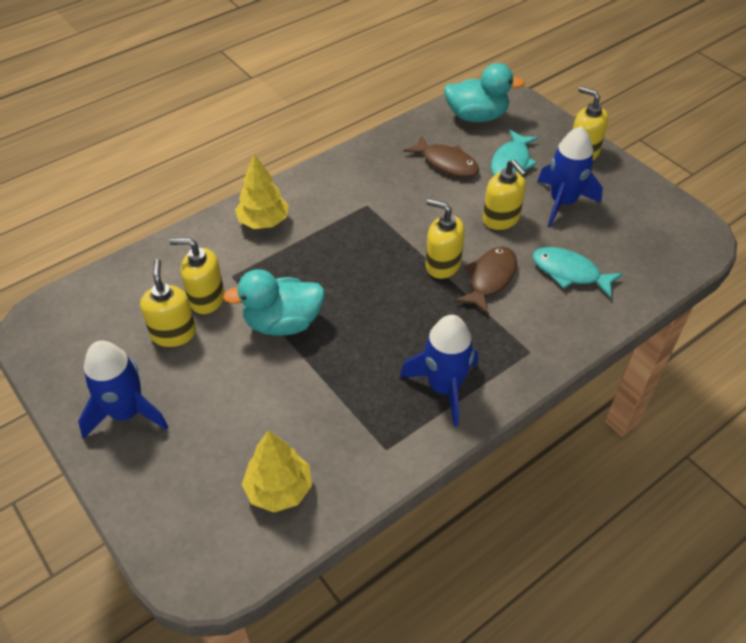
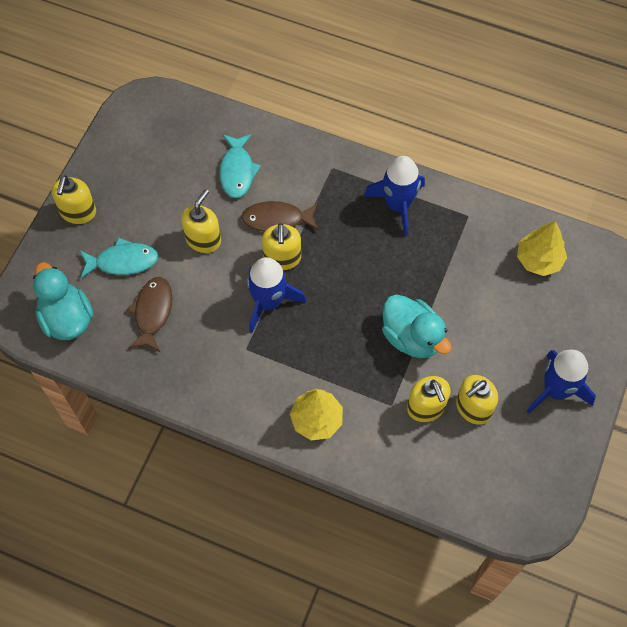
camera: 120 degrees left, 15 degrees up
(562, 202) = (156, 204): blue rocket -> blue rocket (269, 302)

